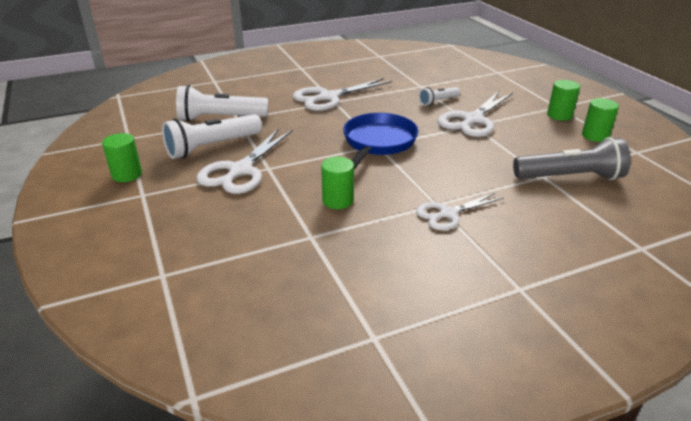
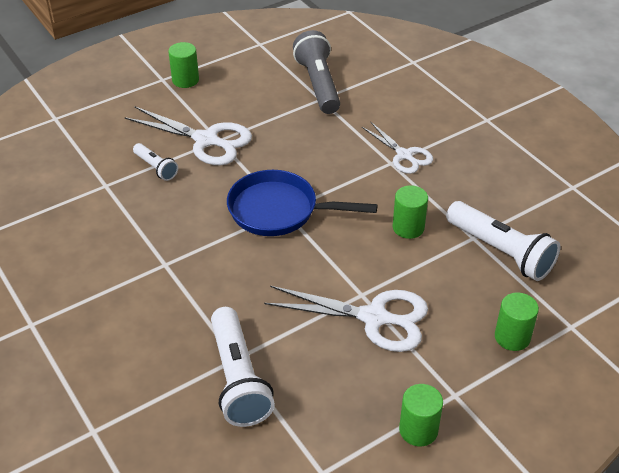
camera: 100 degrees left, 10 degrees up
(212, 147) = (325, 362): white flashlight -> white flashlight (501, 252)
(329, 97) = (151, 271): white scissors -> none
(595, 136) = (231, 63): green cylinder -> green cylinder (512, 337)

